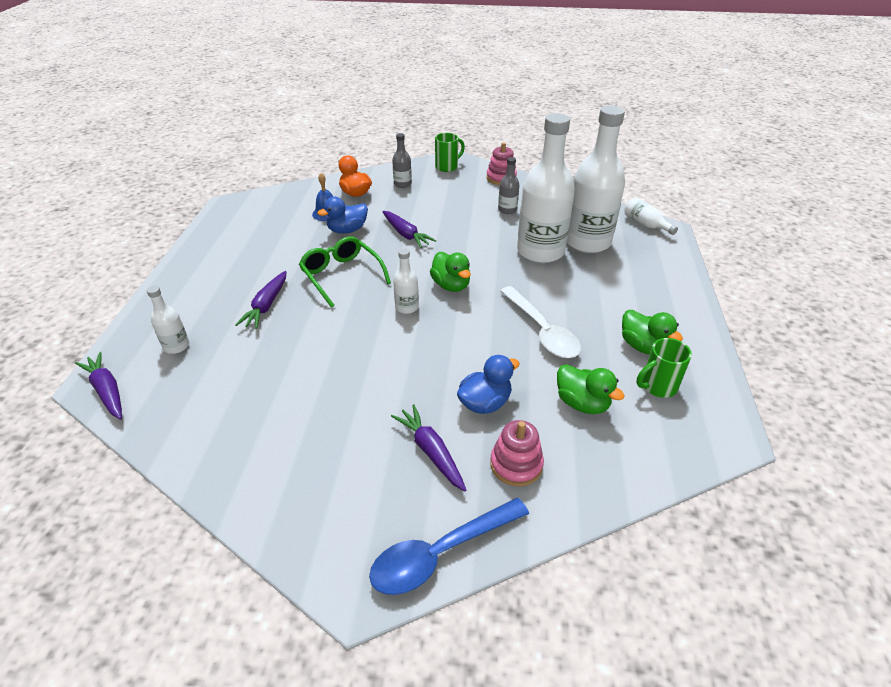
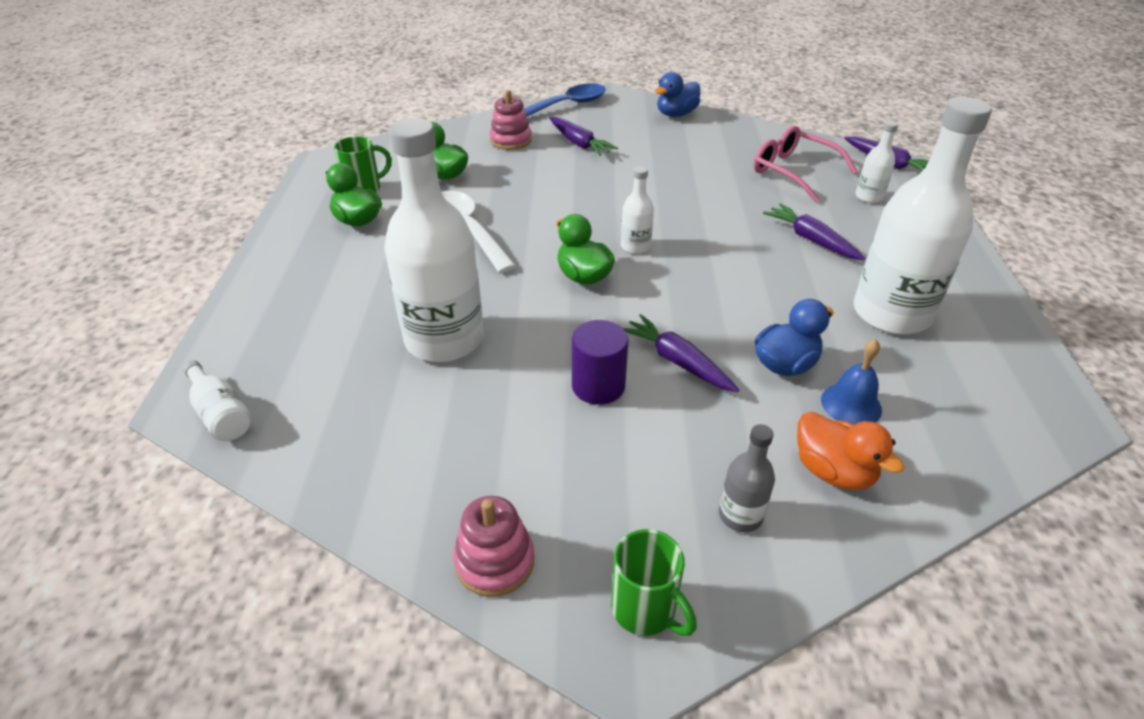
camera: 175 degrees right, 0 degrees up
(216, 385) = (792, 171): none -> pink glasses
(266, 305) = (811, 240): purple carrot -> purple carrot turned 45 degrees counterclockwise
(341, 275) = (743, 283): green glasses -> none
(447, 167) = (645, 610): green mug -> green mug turned 90 degrees counterclockwise
(452, 226) = (598, 386): none -> purple cylinder
(485, 403) = (535, 171): blue duck -> blue duck (676, 114)
(507, 210) = (489, 438): grey bottle -> none
(587, 242) = (356, 364): white bottle -> white bottle (891, 314)

